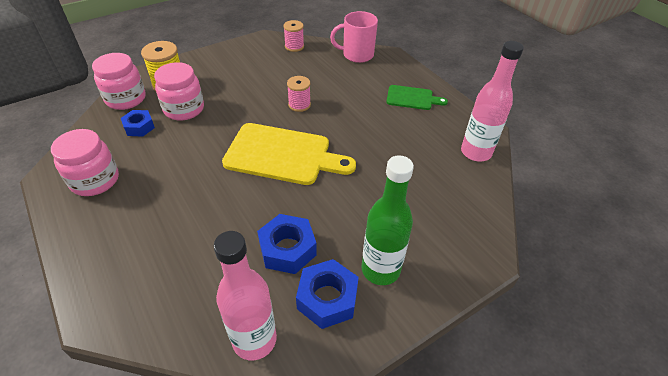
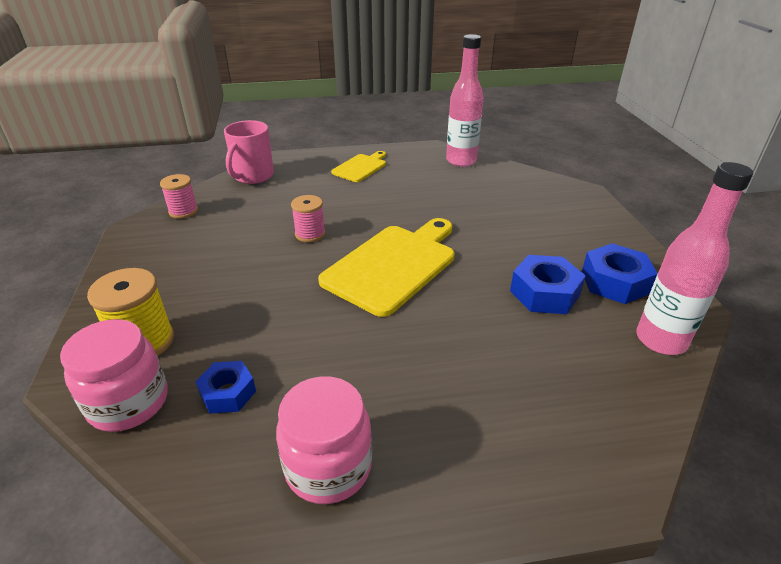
camera: 65 degrees left, 10 degrees down
(184, 109) = (227, 334): pink jar -> none
(380, 269) = (586, 244): green bottle -> none
(412, 98) = (361, 167): green cutting board -> yellow cutting board

